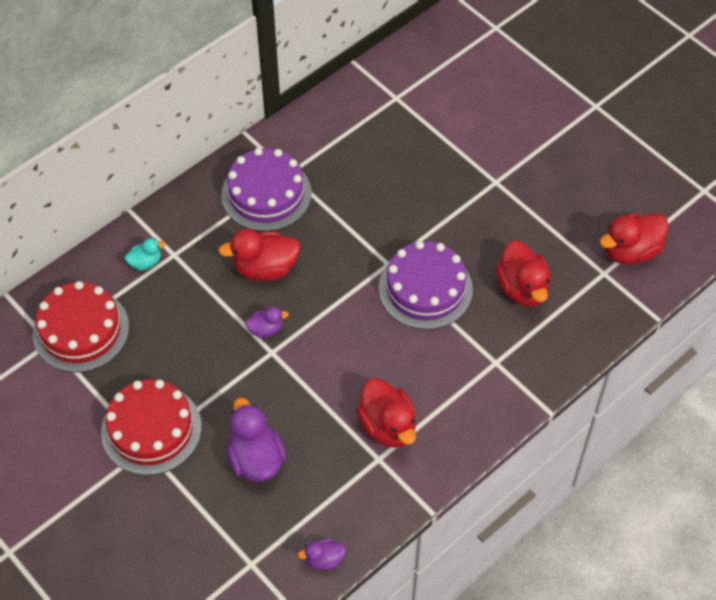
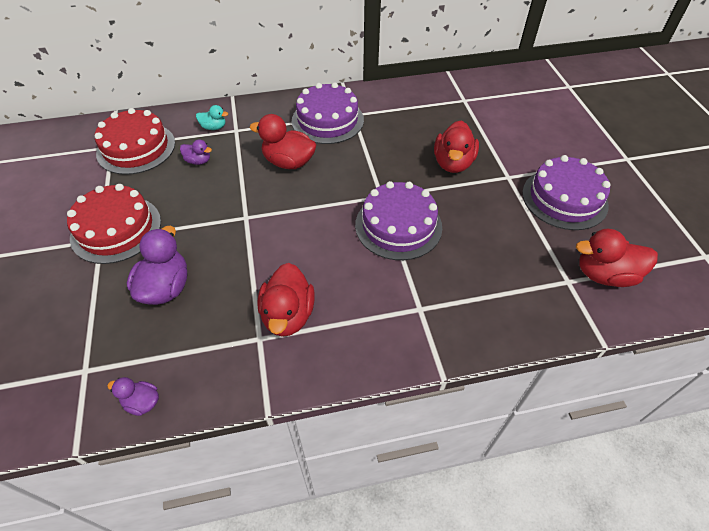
camera: 30 degrees right, 5 degrees down
(266, 329) = (255, 200): purple duck -> purple duck (198, 161)
(522, 288) = (482, 261): red duck -> red duck (453, 163)
(560, 183) = (564, 198): none -> purple cake

